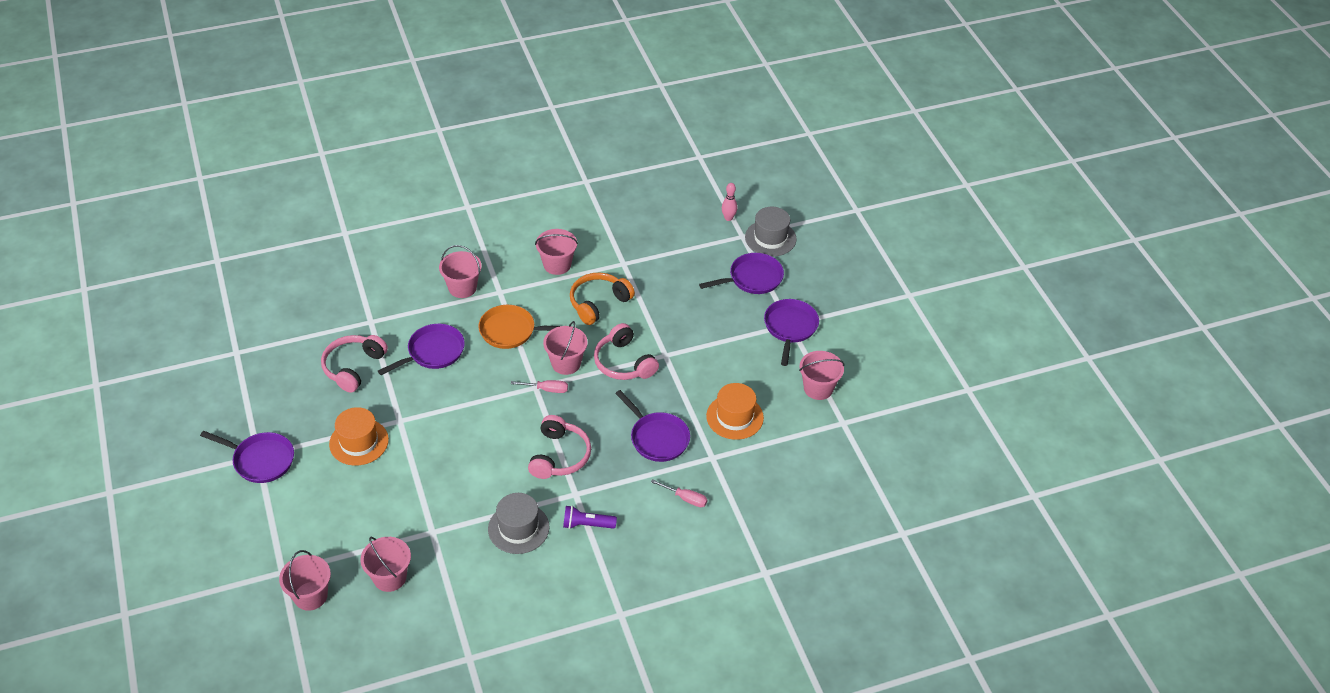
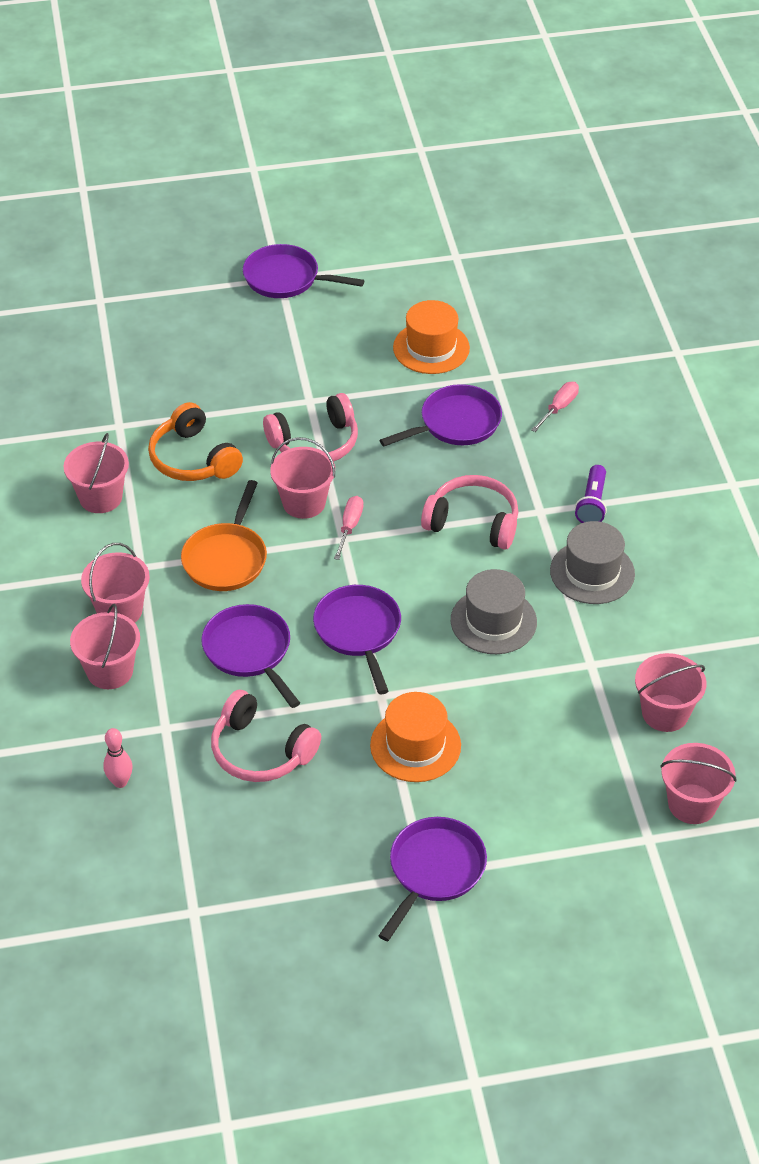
camera: 80 degrees left, 0 degrees up
(728, 218) = (58, 309): pink bowling pin -> pink bowling pin (120, 782)
(752, 278) = (185, 301): purple pan -> purple pan (359, 631)
(770, 238) = (112, 274): grey hat -> grey hat (493, 621)
(818, 388) = (396, 269): pink bucket -> pink bucket (110, 671)

